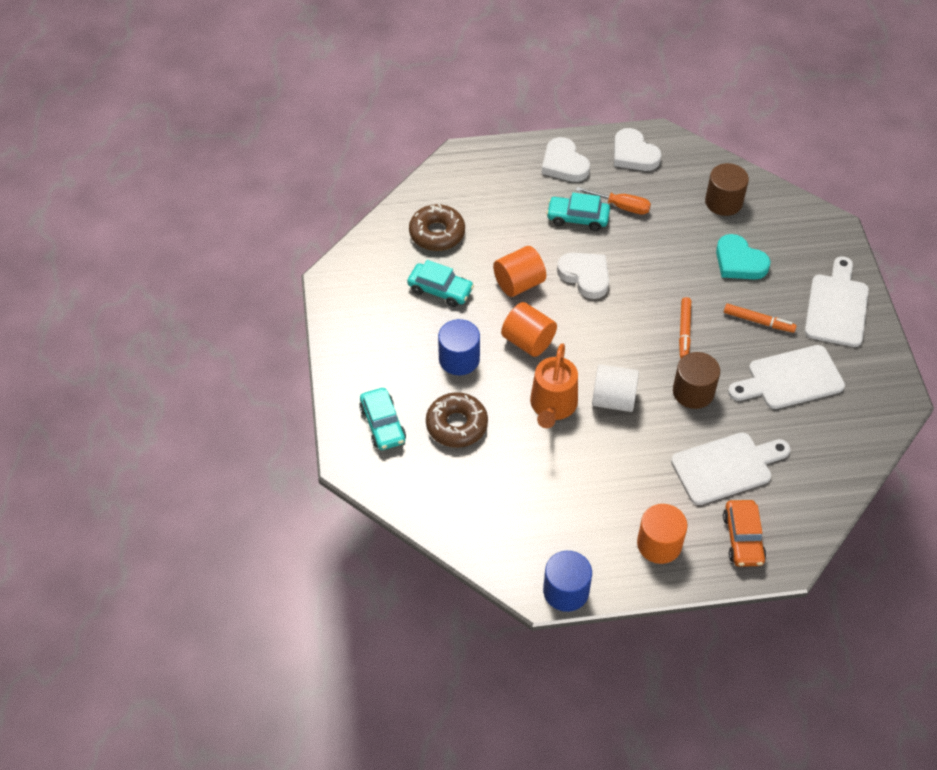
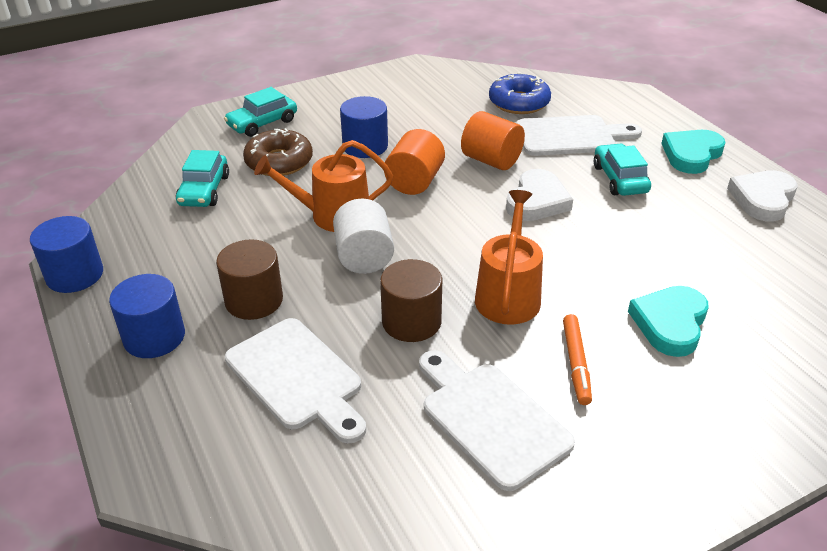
camera: 70 degrees right, 15 degrees down
(437, 233) = (519, 102): brown donut -> blue donut
(440, 290) = (447, 119): turquoise car -> turquoise car (204, 190)
(564, 164) = (691, 154): white heart -> turquoise heart
(621, 206) = (668, 205): orange screwdriver -> none
(659, 544) = (154, 337): orange cylinder -> blue cylinder
(684, 331) = (508, 295): orange marker -> orange watering can
(723, 202) = (764, 288): brown cylinder -> brown cylinder (254, 300)
(743, 538) = (179, 418): orange car -> none
(837, 307) = (673, 452): white cutting board -> white cutting board (570, 136)

